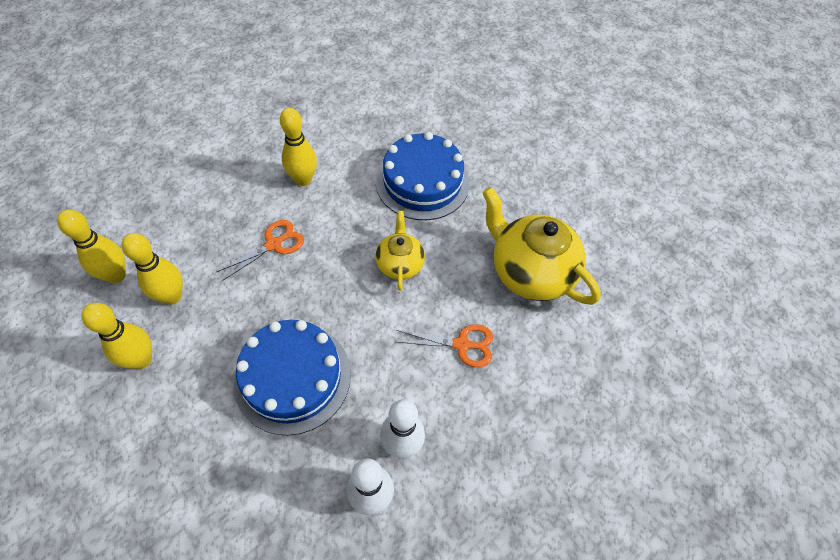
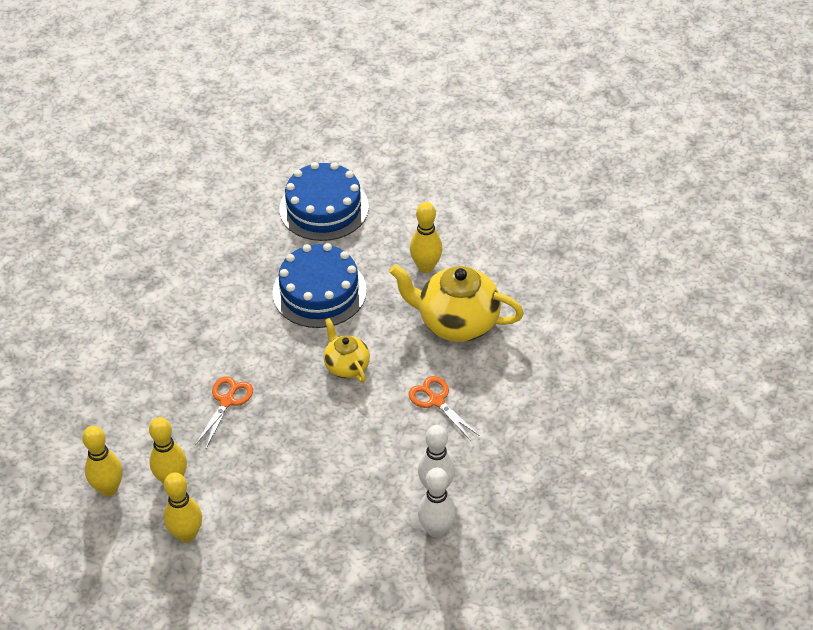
camera: 25 degrees left, 10 degrees down
(292, 377) = (320, 486): blue cake -> blue cake (324, 208)
(303, 179) = (211, 337): yellow bowling pin -> yellow bowling pin (426, 267)
(462, 344) = (436, 401): orange scissors -> orange scissors turned 105 degrees counterclockwise

